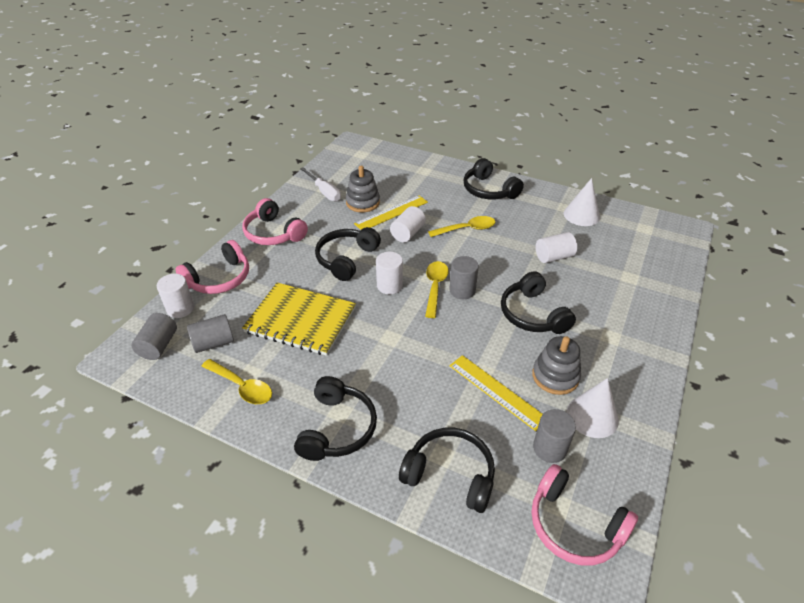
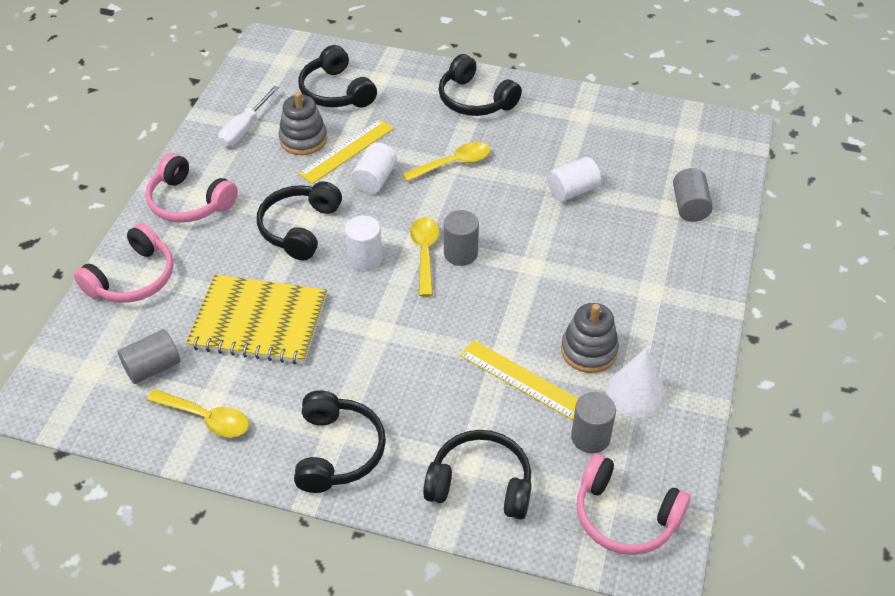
camera: 10 degrees left, 5 degrees up
(159, 345) = (80, 381): grey cylinder -> grey cylinder (689, 206)
(180, 308) = (93, 327): white cylinder -> none
(324, 192) = (245, 129): white screwdriver -> white screwdriver turned 75 degrees clockwise
(533, 314) = (554, 274): black headphones -> black headphones (336, 91)
(581, 215) = (603, 124): white cone -> none

